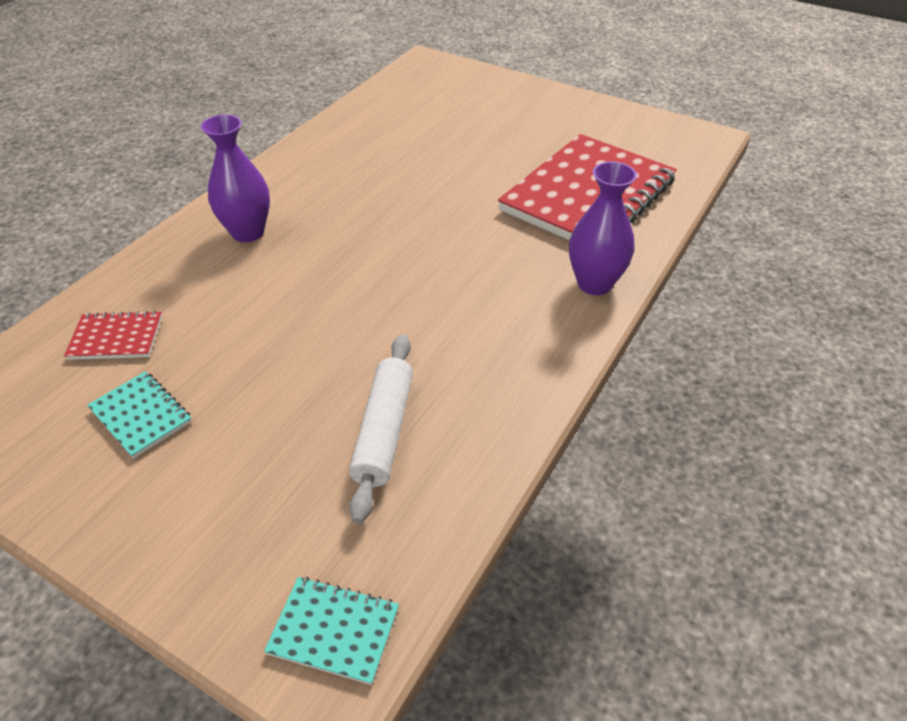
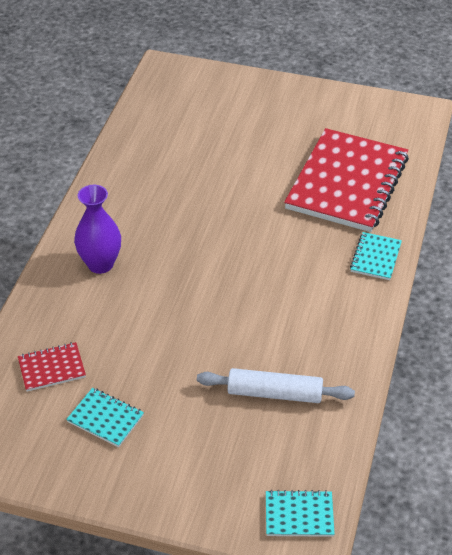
camera: 15 degrees left, 0 degrees up
(384, 431) = (274, 393): white rolling pin -> white rolling pin turned 75 degrees counterclockwise
(594, 283) = (375, 257): purple vase -> turquoise notebook

